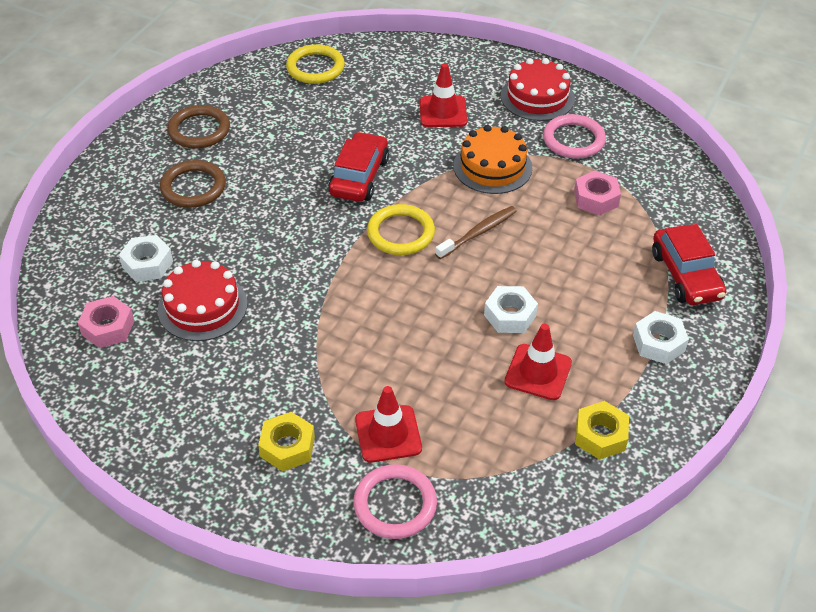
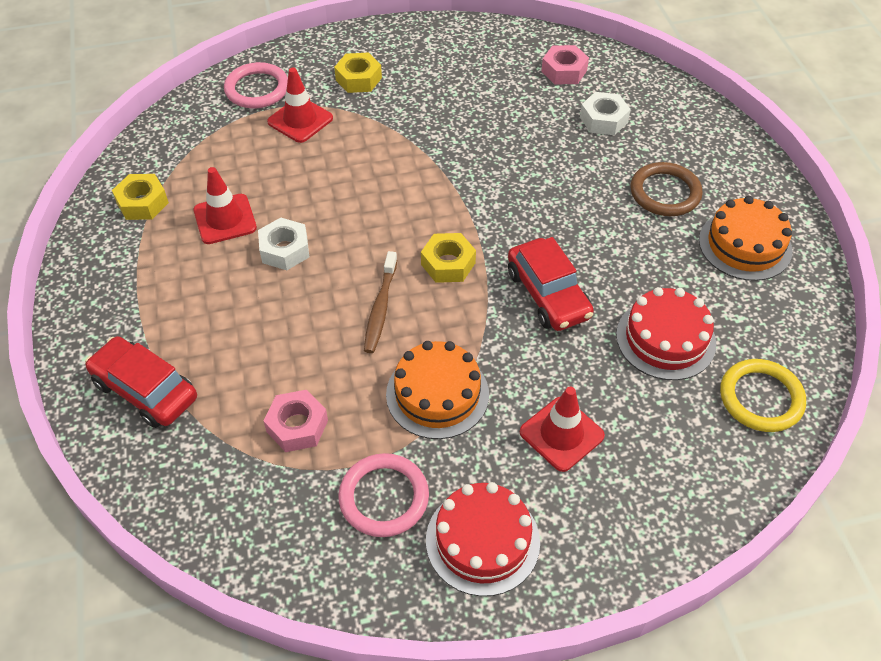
camera: 140 degrees right, 5 degrees up
(199, 130) = (745, 245): brown ring -> orange cake
(202, 307) = (523, 118): red cake -> red cake (665, 339)
(400, 233) = (448, 263): yellow ring -> yellow nut
(658, 343) = (135, 303): white nut -> none

